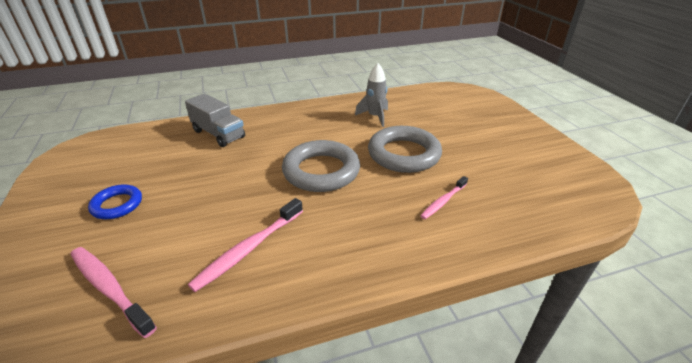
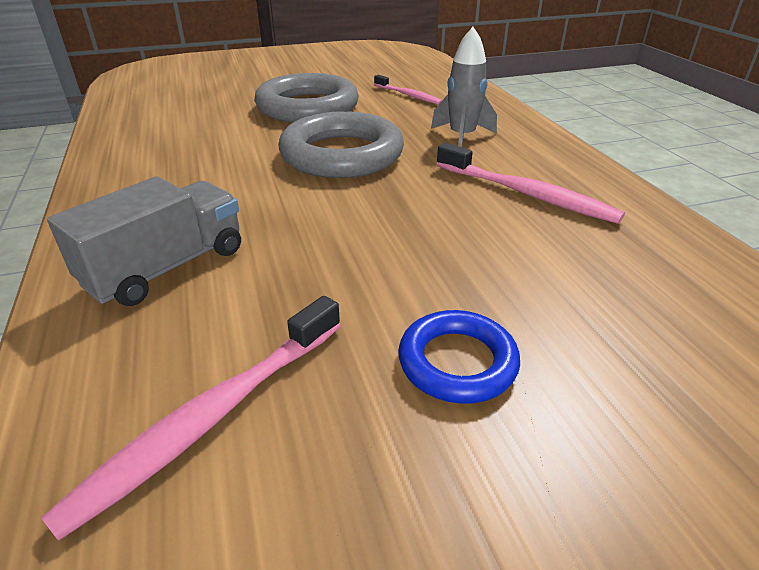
camera: 90 degrees left, 0 degrees up
(109, 288) = (665, 299): pink toothbrush -> pink toothbrush (212, 417)
(375, 117) = (188, 119): grey rocket -> grey rocket (462, 137)

